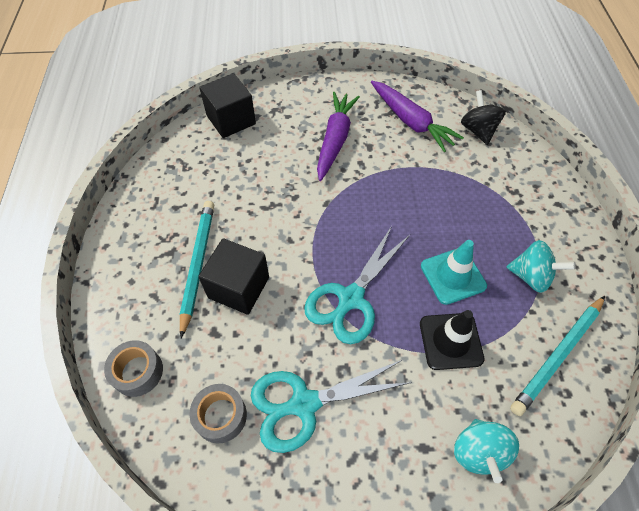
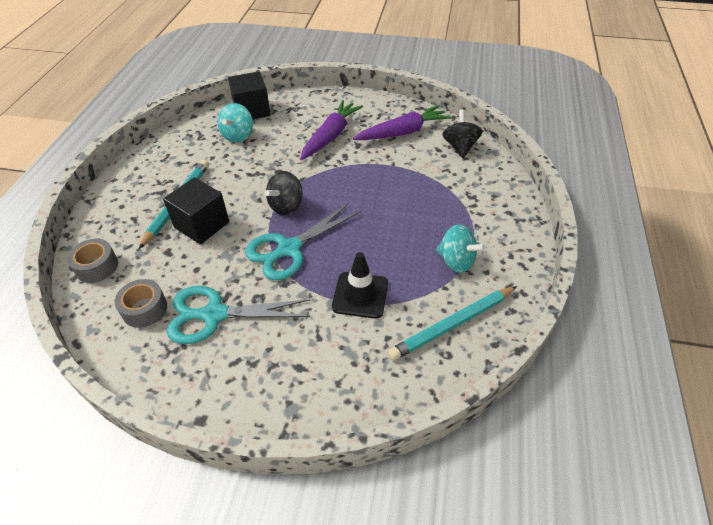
camera: 15 degrees right, 10 degrees down
(324, 242) = (286, 206): none -> black spinning top
(411, 121) = (402, 132): purple carrot -> purple carrot turned 90 degrees counterclockwise
(453, 276) = (385, 248): turquoise traffic cone -> none
(478, 451) = (345, 380): turquoise spinning top -> turquoise spinning top (238, 136)

